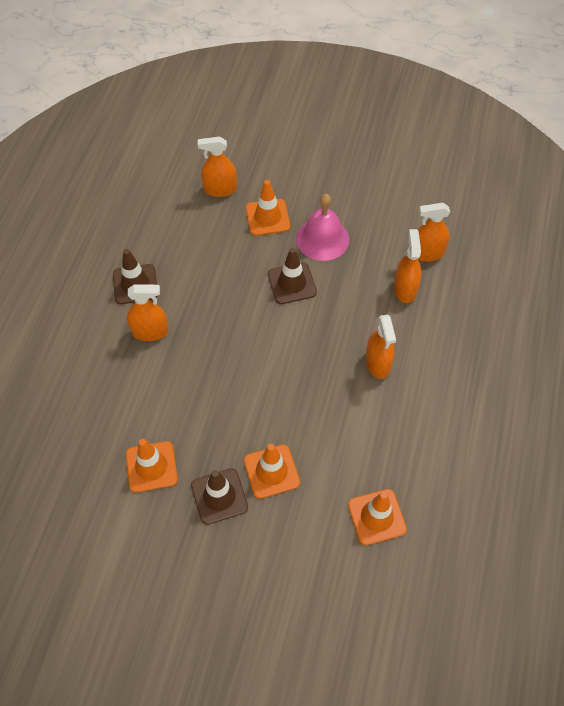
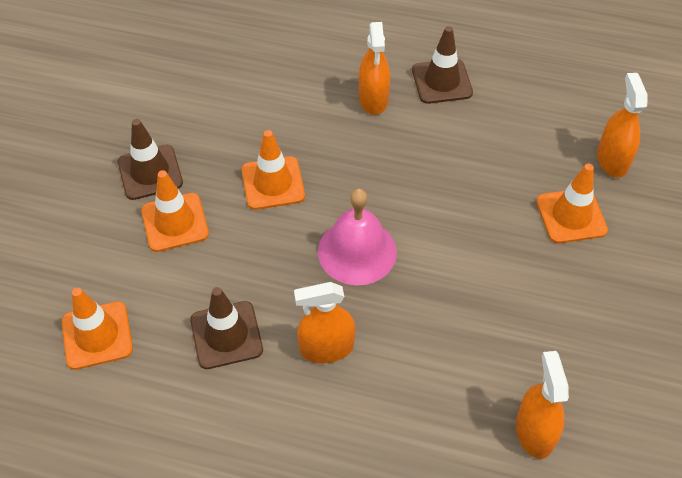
camera: 90 degrees right, 5 degrees down
(151, 467) = (194, 111): orange traffic cone -> orange traffic cone (273, 183)
(292, 283) = (457, 245): brown traffic cone -> brown traffic cone (226, 335)
(322, 239) = (542, 284): pink bell -> pink bell (357, 251)
(405, 289) = (459, 393): orange spray bottle -> none

